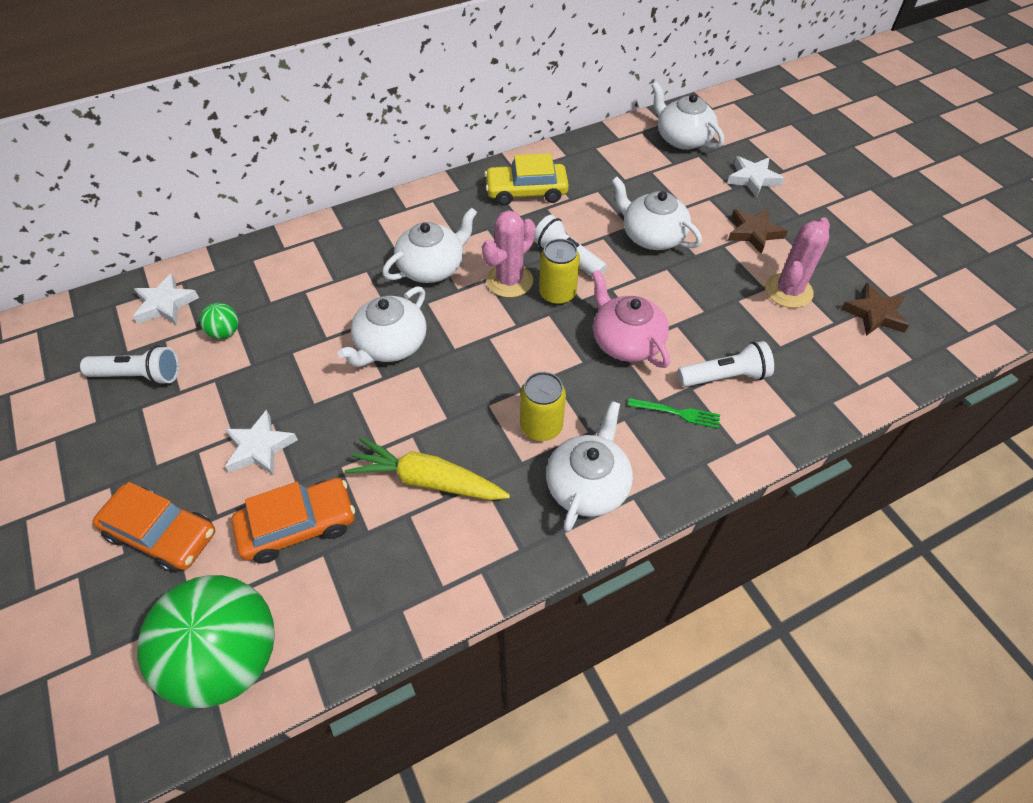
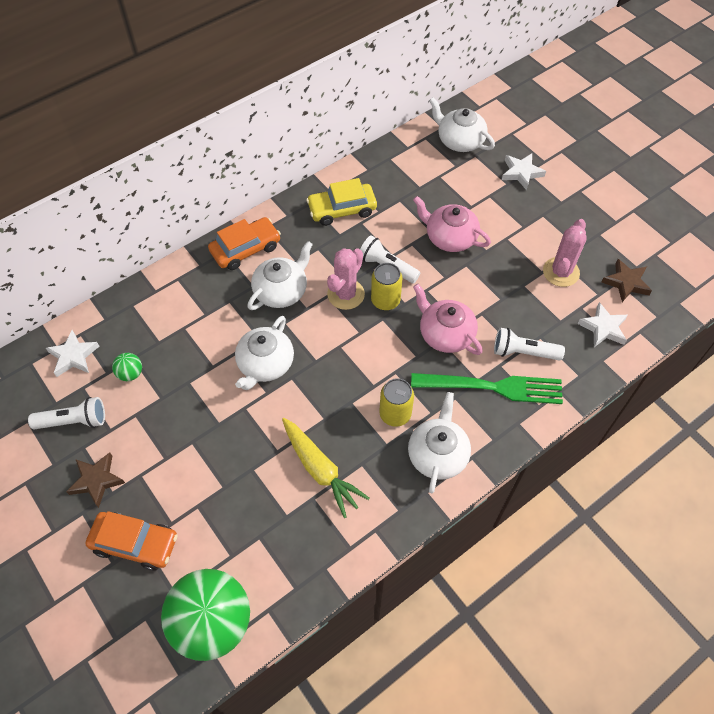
camera: 10 degrees left, 5 degrees up
(260, 447) = (188, 465): white star -> white star (603, 328)
(298, 526) = (235, 520): orange car -> orange car (246, 249)
(427, 480) = (320, 470): yellow carrot -> yellow carrot turned 135 degrees counterclockwise
(652, 236) = (450, 237): white teapot -> pink teapot
(677, 413) = (493, 387): green fork -> green fork, size x2.21
(725, 376) = (523, 352): white flashlight -> white flashlight turned 150 degrees counterclockwise
(754, 233) = (528, 223): brown star -> brown star (97, 480)

